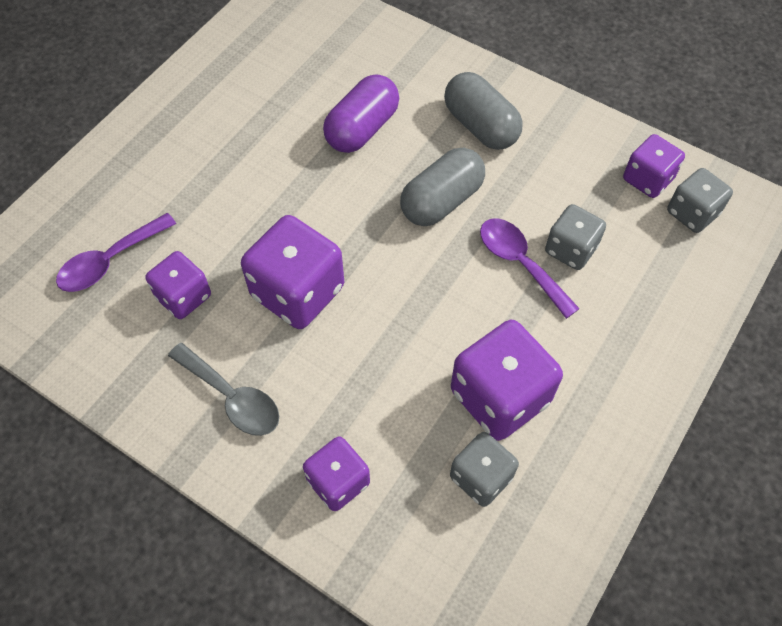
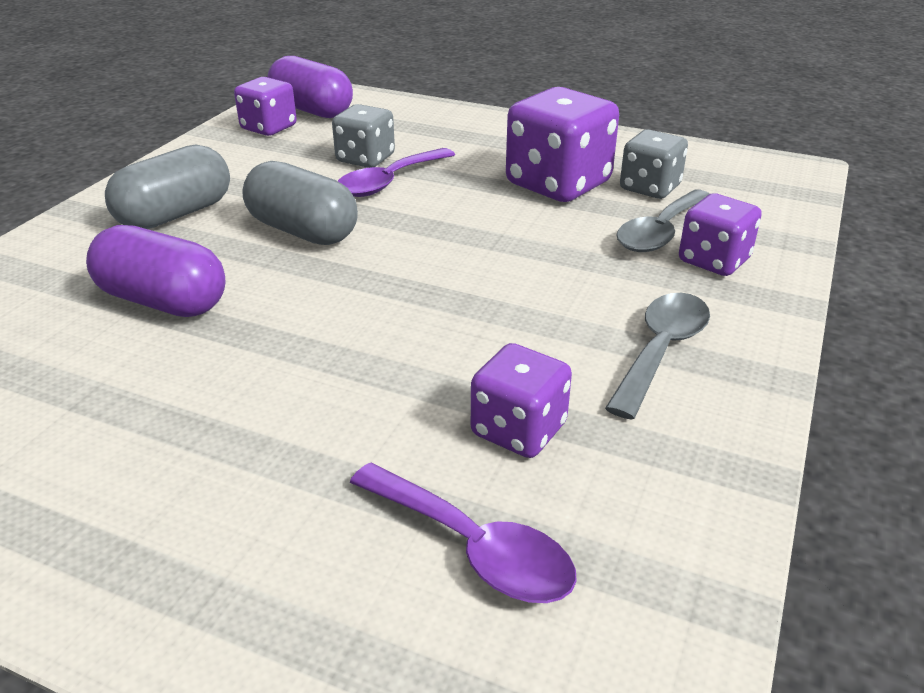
camera: 100 degrees left, 25 degrees down
(298, 292) = (473, 320): purple dice -> none
(393, 455) = (660, 232): none -> grey spoon
(692, 213) = (312, 110): grey dice -> purple capsule

